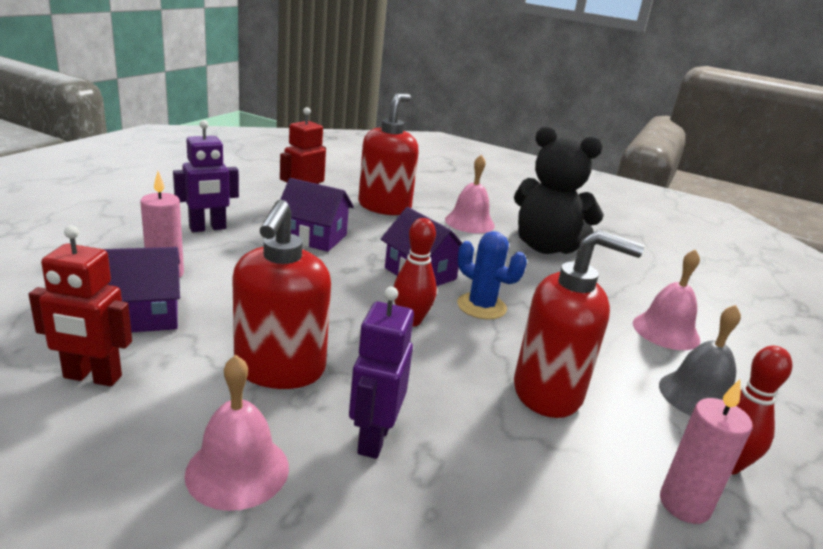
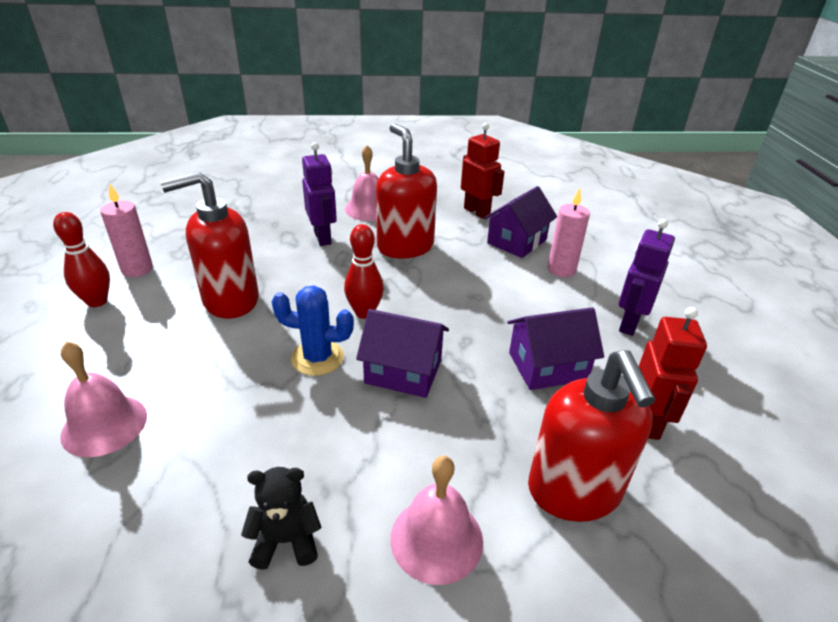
camera: 150 degrees right, 10 degrees up
(92, 377) = (477, 212): red robot -> red robot turned 75 degrees clockwise
(545, 247) = (286, 540): black teddy bear -> black teddy bear, size x0.47
(698, 396) = (97, 349): grey bell -> none

